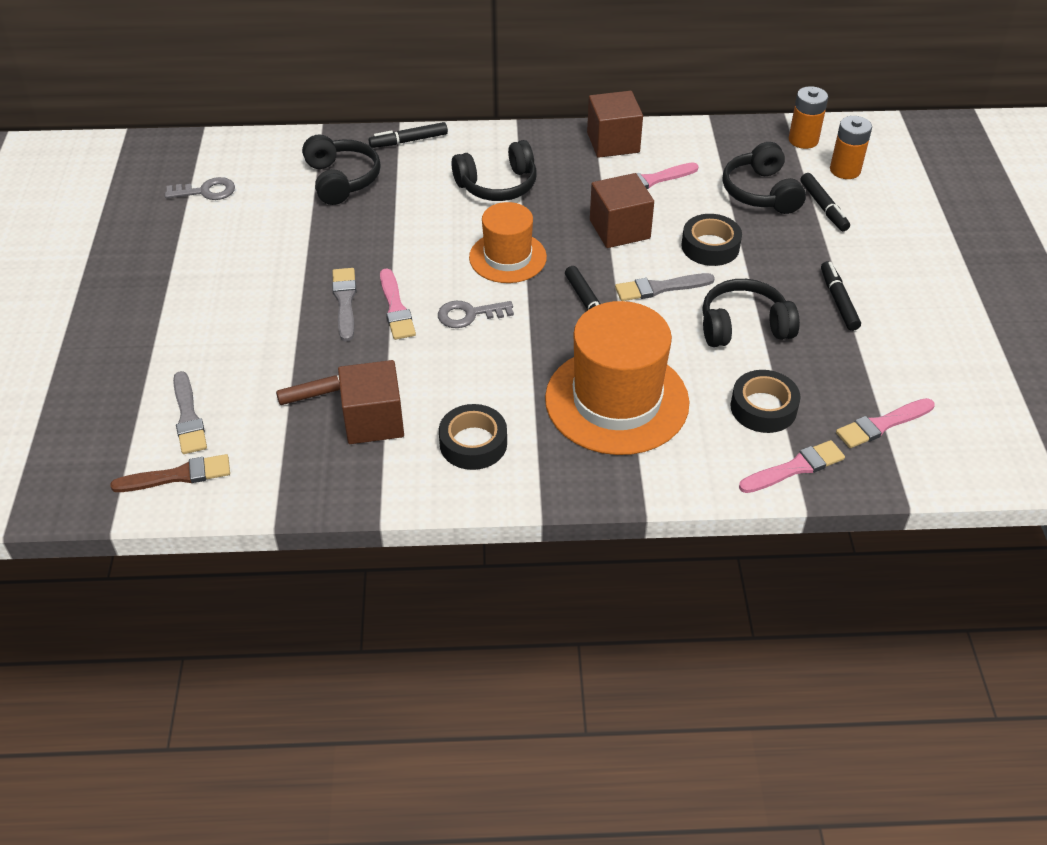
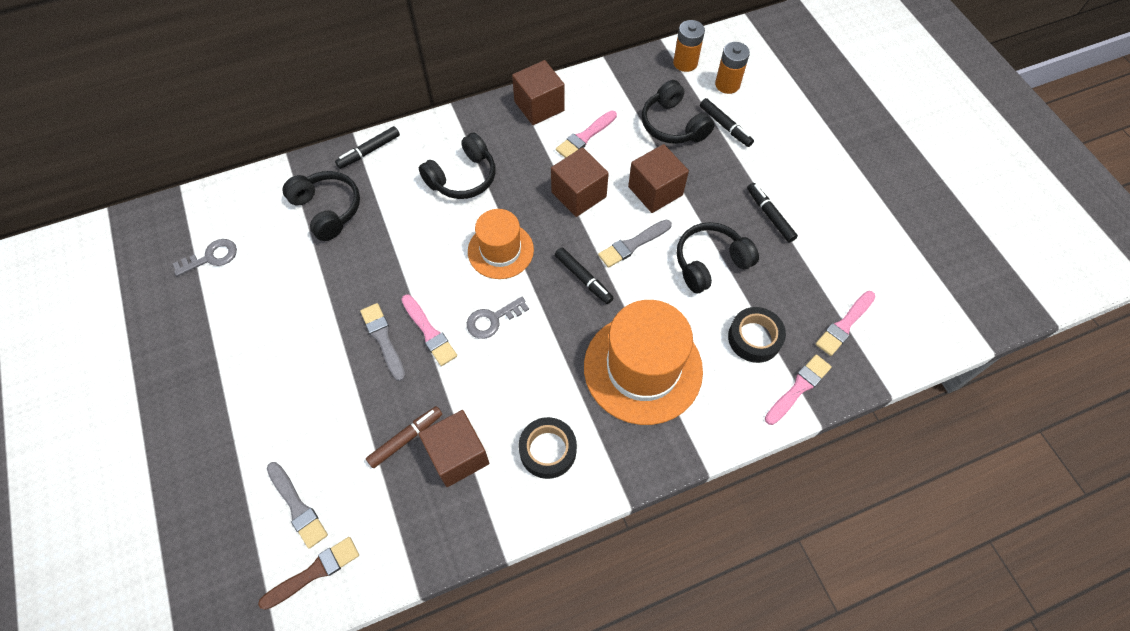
camera: 20 degrees left, 15 degrees up
(710, 246) = (655, 191): black tape -> brown cube

